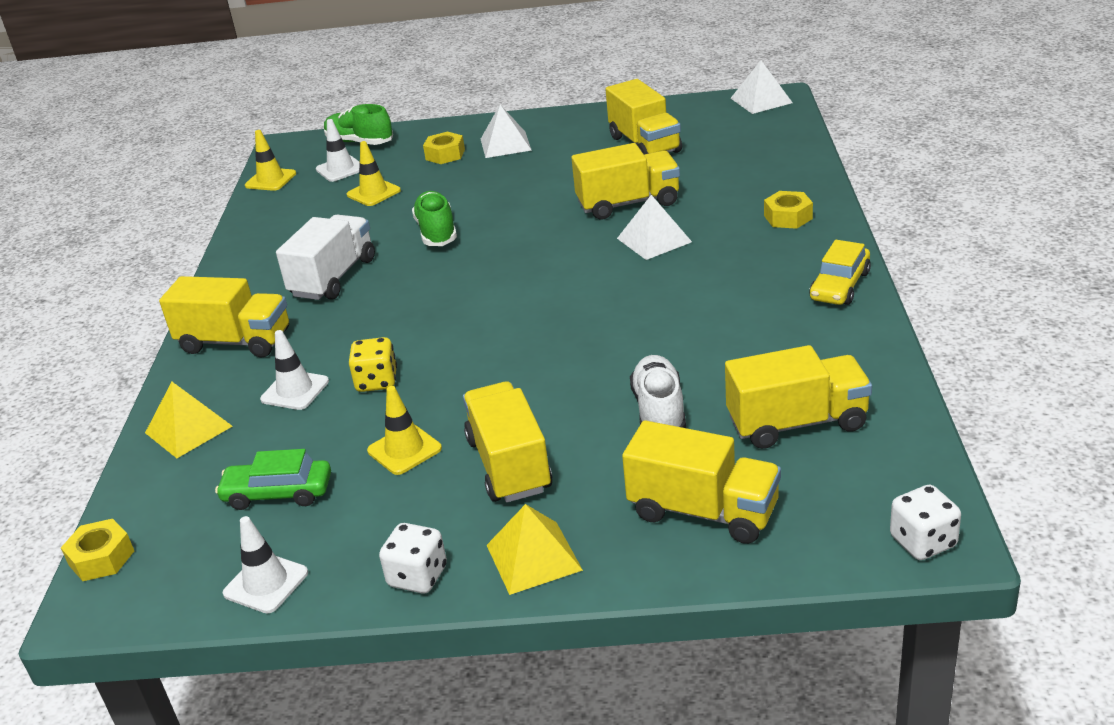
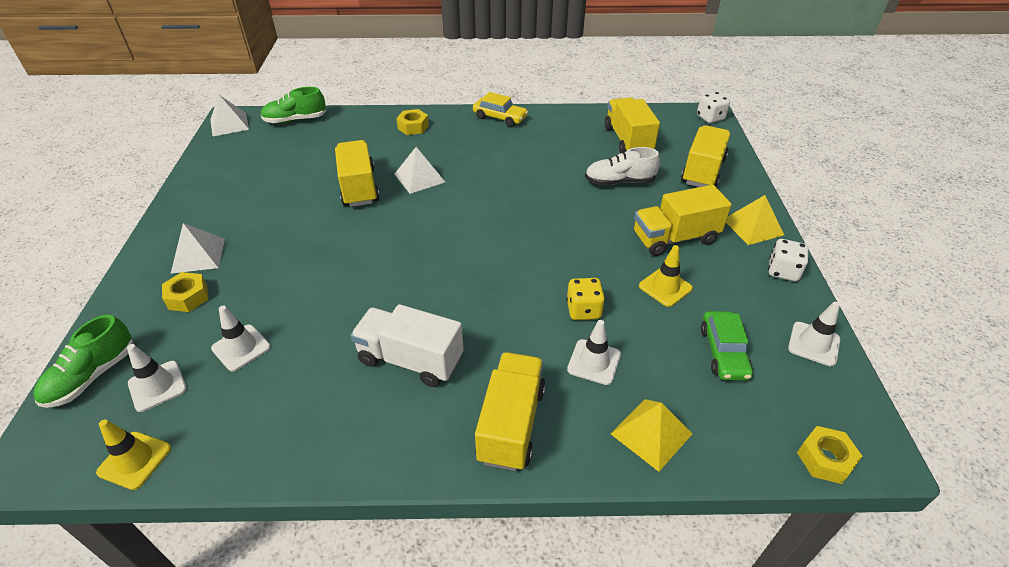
camera: 95 degrees left, 10 degrees up
(373, 193) = (241, 348): yellow traffic cone -> white traffic cone
(436, 232) = (353, 292): green shoe -> green shoe (295, 120)
(644, 144) = (263, 177): yellow truck -> none

